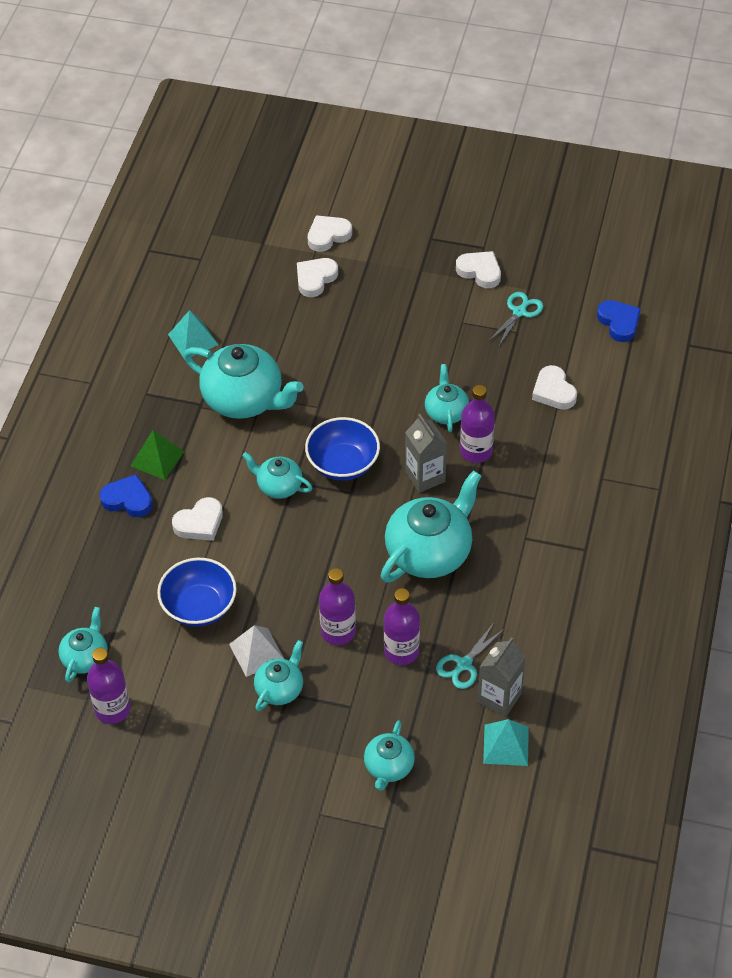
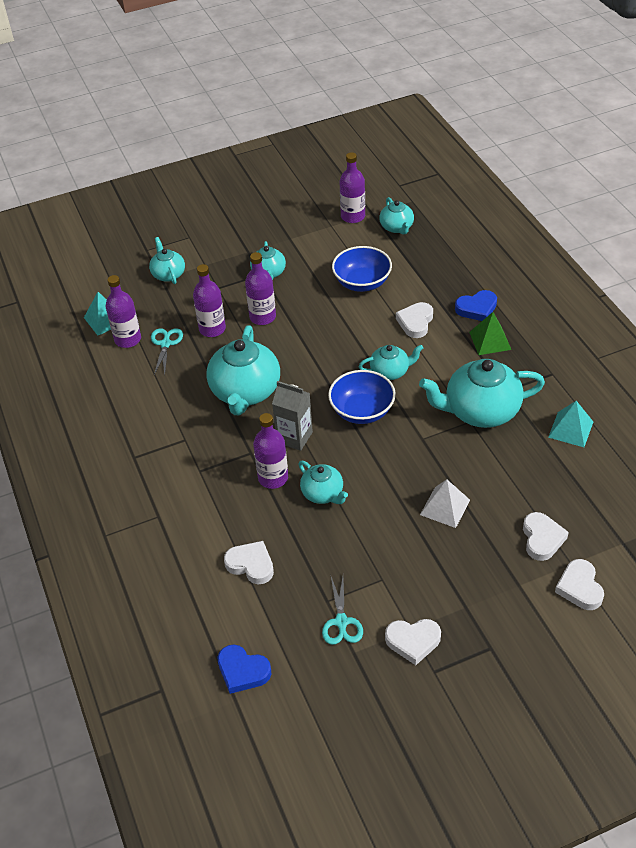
camera: 145 degrees right, 5 degrees down
(257, 652) = (301, 281): white pyramid -> white pyramid (445, 507)
(328, 235) = (579, 587): white heart -> white heart turned 150 degrees clockwise
(499, 698) = (128, 339): grey carton -> purple bottle

